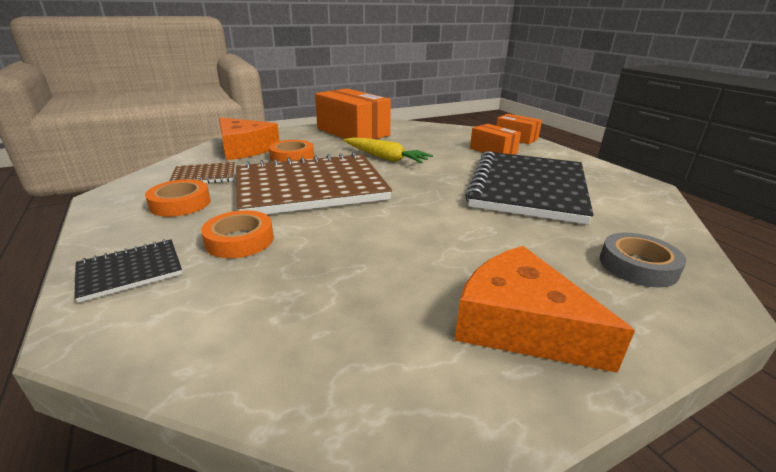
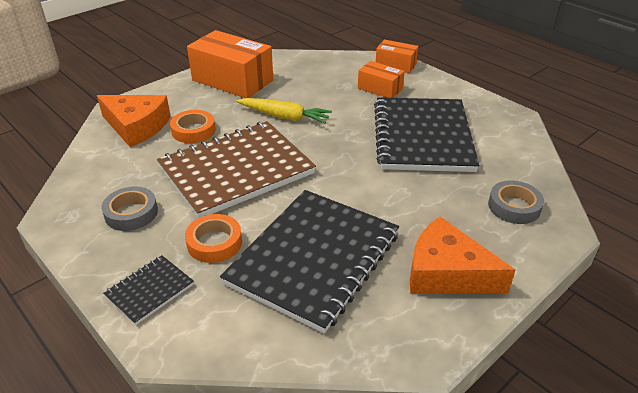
camera: 15 degrees left, 10 degrees up
(180, 203) = (131, 213): orange tape -> grey tape
(204, 176) = (125, 173): brown notebook -> none
(342, 275) = (314, 259): none -> black notebook

